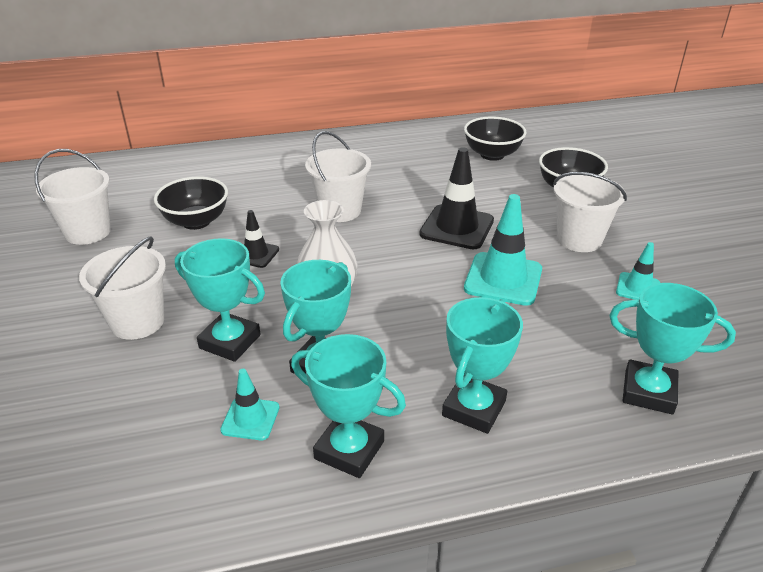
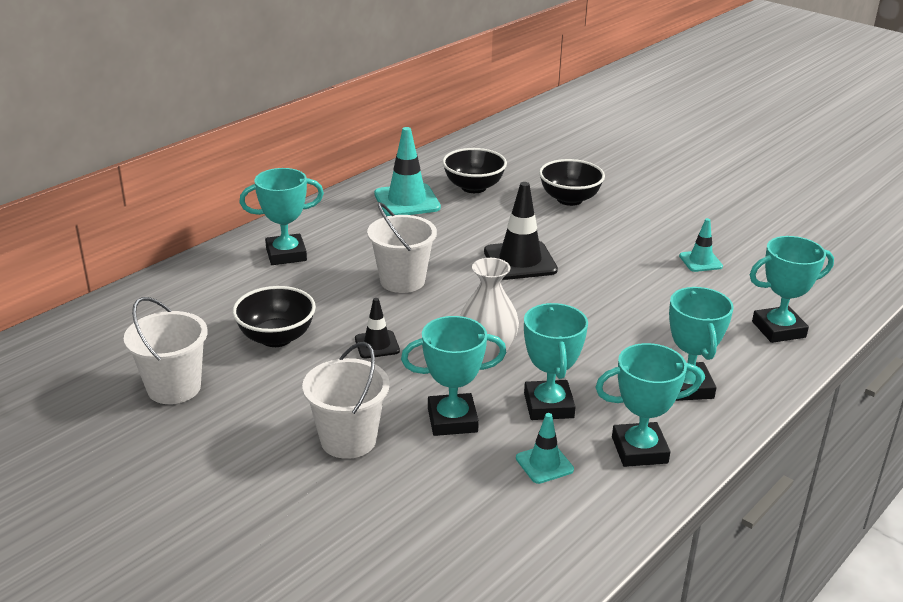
camera: 35 degrees left, 5 degrees down
(283, 163) = (286, 254): none -> turquoise trophy
(503, 279) = (603, 289): turquoise traffic cone -> turquoise traffic cone (407, 201)
(579, 239) = (622, 238): white bucket -> none

